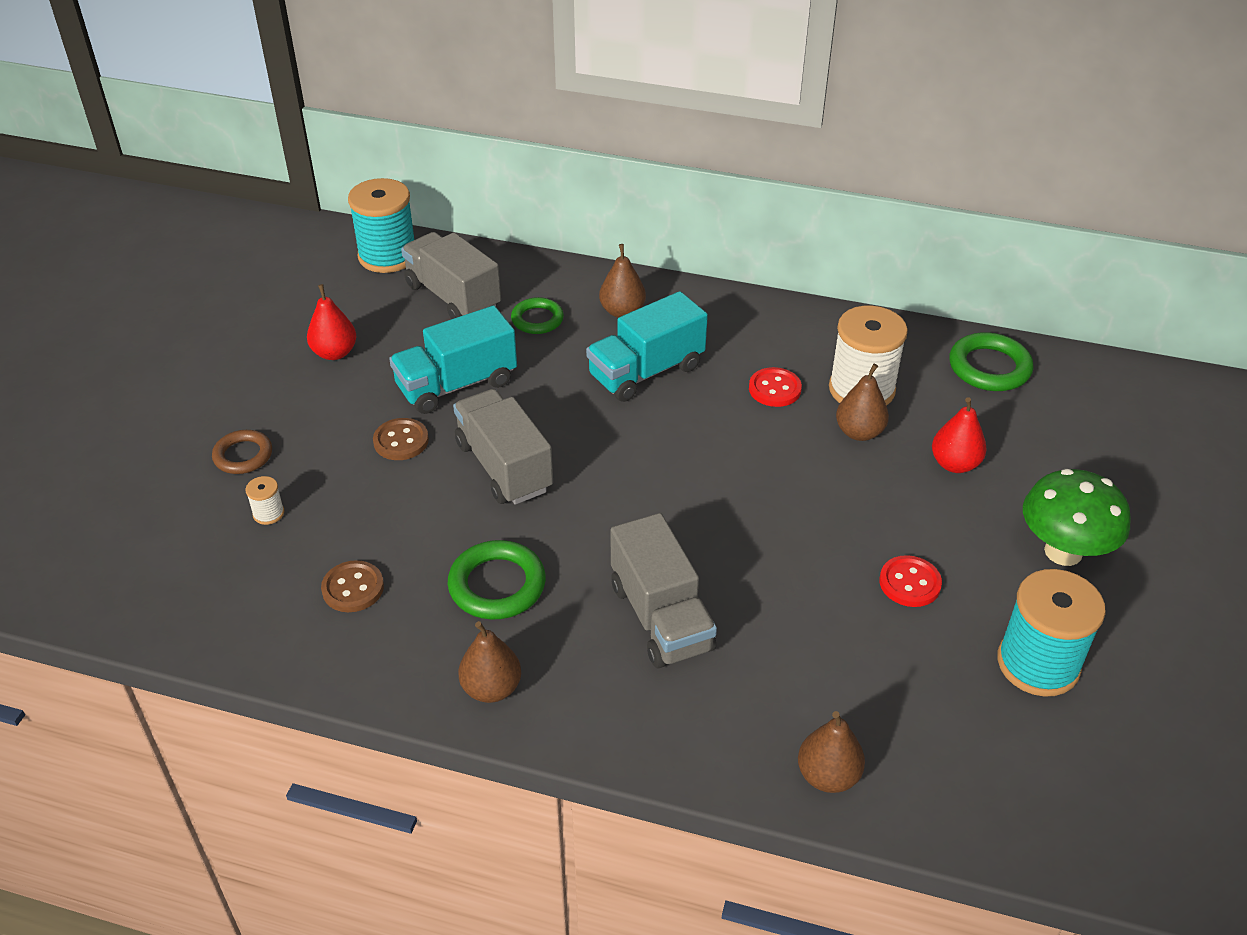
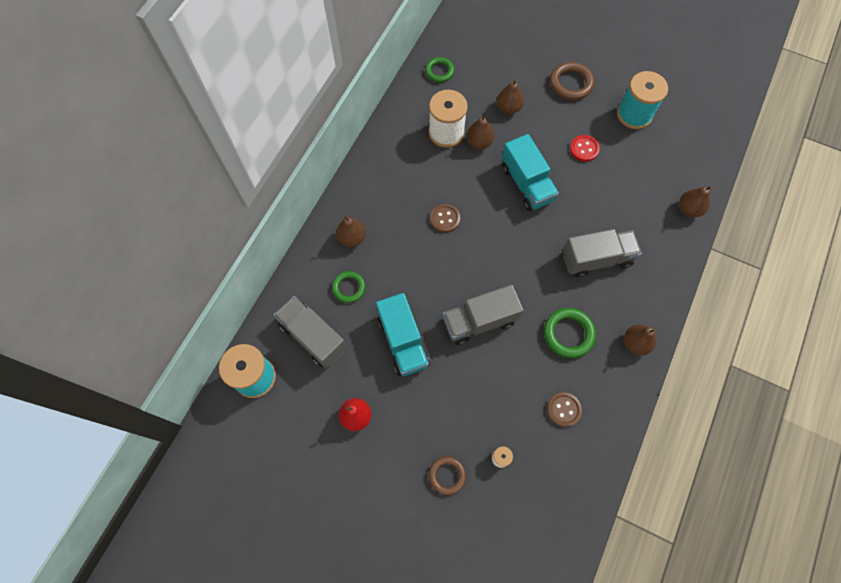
camera: 80 degrees left, 25 degrees up
(401, 441) = (449, 378): brown button -> brown button (445, 218)
(453, 297) = (313, 337): grey truck -> grey truck turned 75 degrees clockwise
(646, 372) = (411, 234): turquoise truck -> turquoise truck (526, 184)
(774, 389) = (438, 173): red button -> none
(954, 464) = (508, 108): red pear -> brown pear
(989, 367) = (439, 71): green ring -> green ring, size x0.67
(1063, 552) = (571, 83): green mushroom -> brown ring

